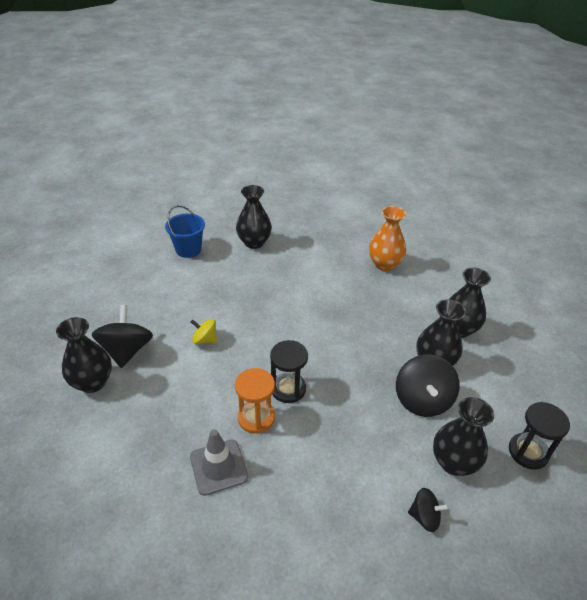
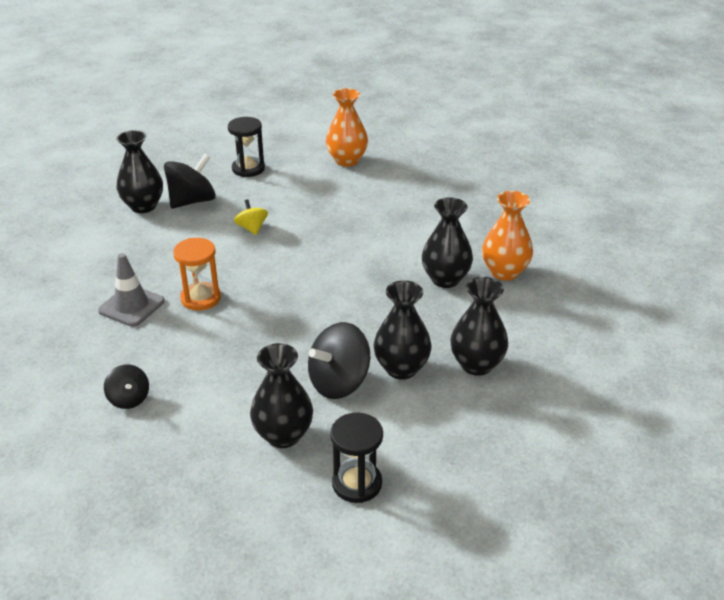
camera: 50 degrees right, 5 degrees down
(188, 249) = (347, 160): blue bucket -> orange vase
(254, 242) = (411, 185): black vase -> black vase (445, 279)
(288, 389) = (252, 298): black hourglass -> black hourglass (248, 169)
(424, 517) = (200, 442): black spinning top -> black spinning top (129, 399)

